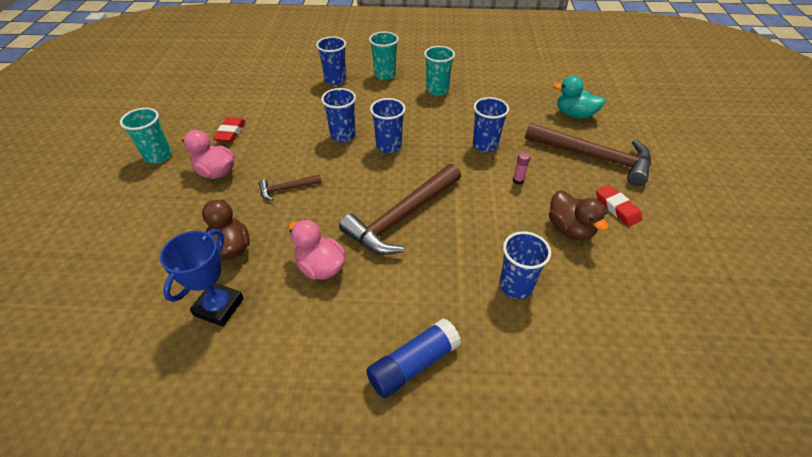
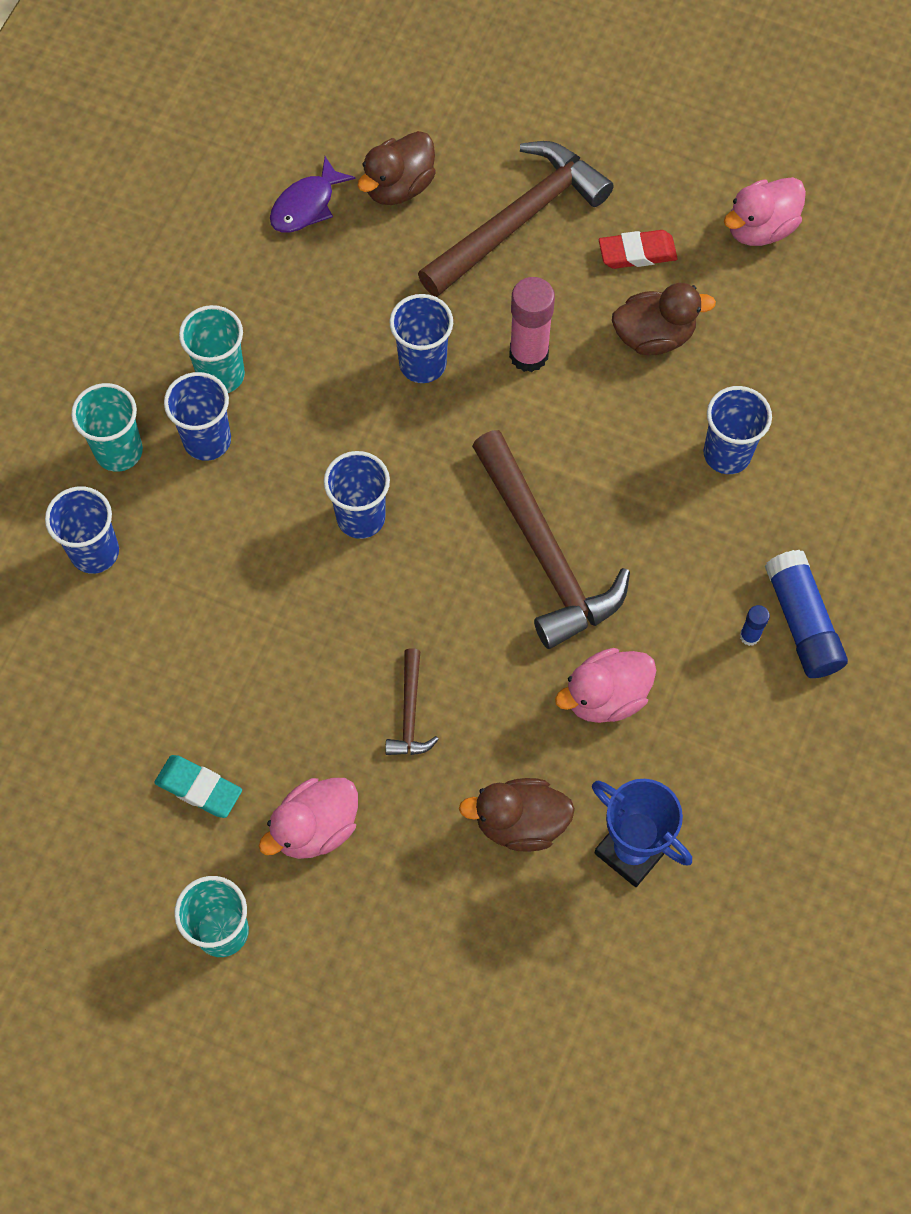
camera: 70 degrees left, 20 degrees up
(230, 132) = (199, 788): red eraser -> turquoise eraser
(343, 135) = (296, 586): blue cup -> blue cup (207, 440)
(390, 334) = (749, 636): none -> blue glue stick
(518, 180) = (528, 354): pink glue stick -> pink glue stick, size x2.06
(539, 92) = (306, 205): none -> purple fish
(574, 114) = (399, 186): turquoise duck -> brown duck
(688, 262) = (760, 228): none -> pink duck

